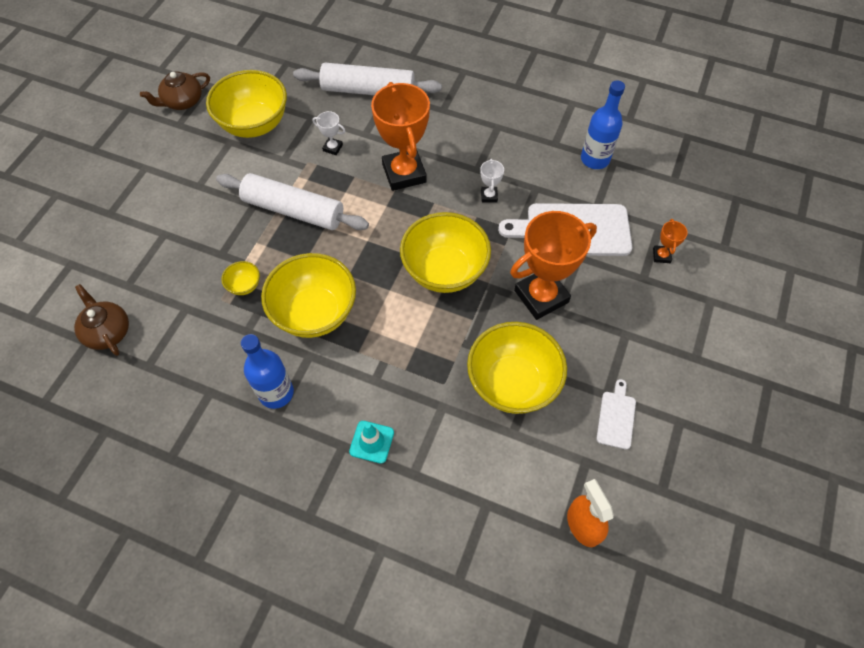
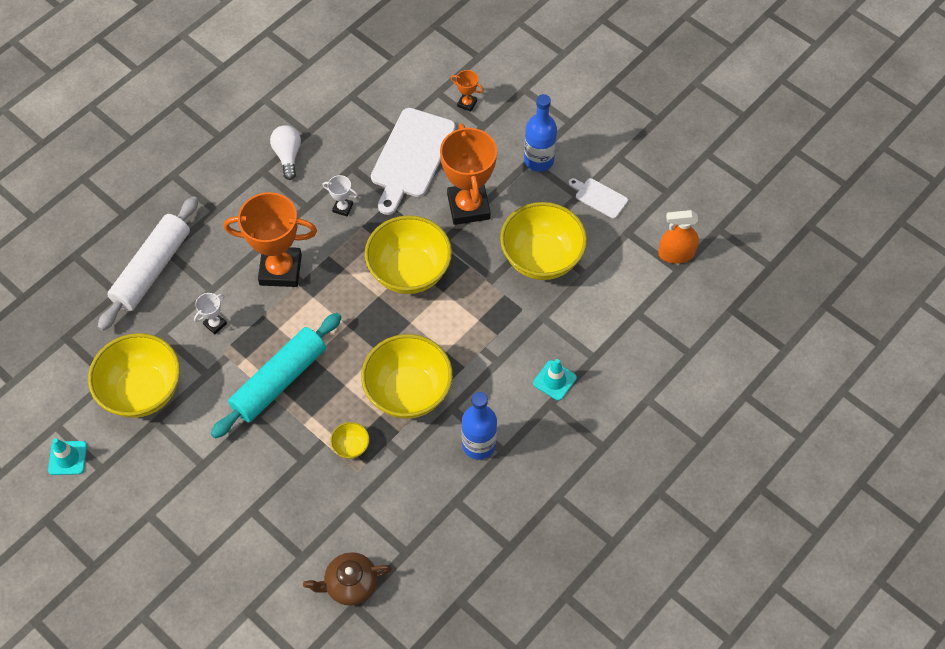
camera: 70 degrees left, 0 degrees up
(182, 101) = (67, 458): brown teapot -> turquoise traffic cone
(293, 210) = (279, 381): white rolling pin -> turquoise rolling pin
(523, 138) = (288, 156): none -> white light bulb
(595, 159) = (341, 109): blue bottle -> blue bottle (538, 160)

